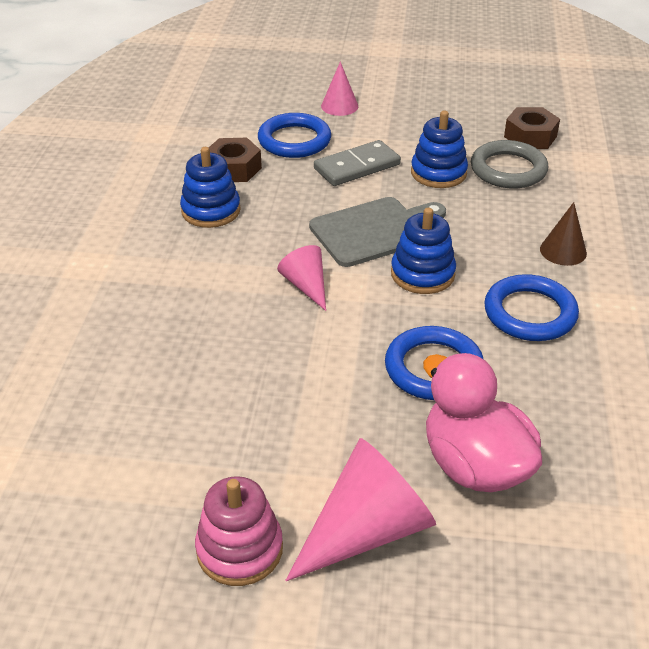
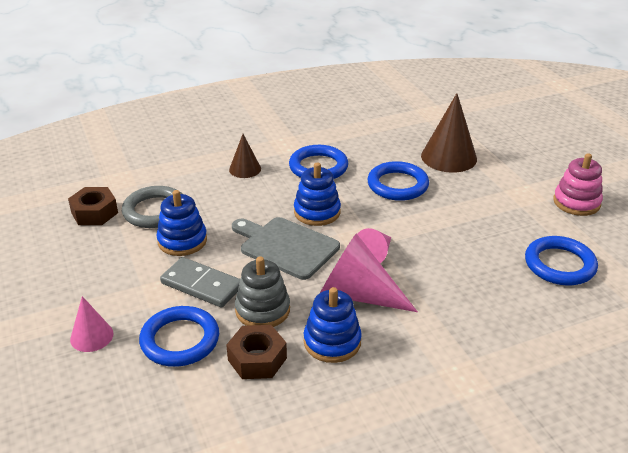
camera: 120 degrees left, 5 degrees down
(143, 430) = (559, 265): none -> blue ring
(290, 188) = (262, 310): none -> grey stacking toy
(366, 530) = (520, 173): pink cone -> pink cone (358, 294)
(474, 465) = (449, 157): pink duck -> brown cone

